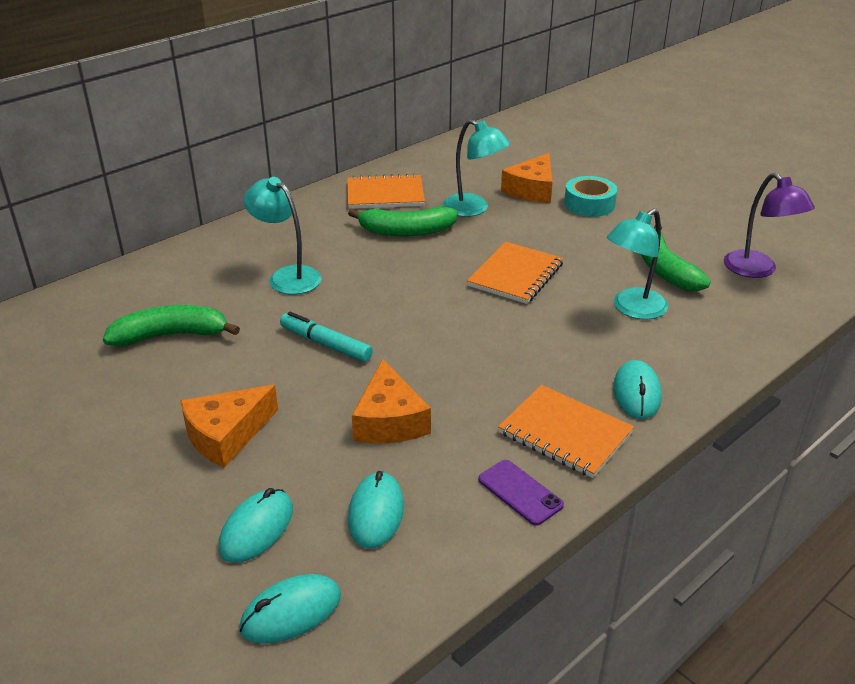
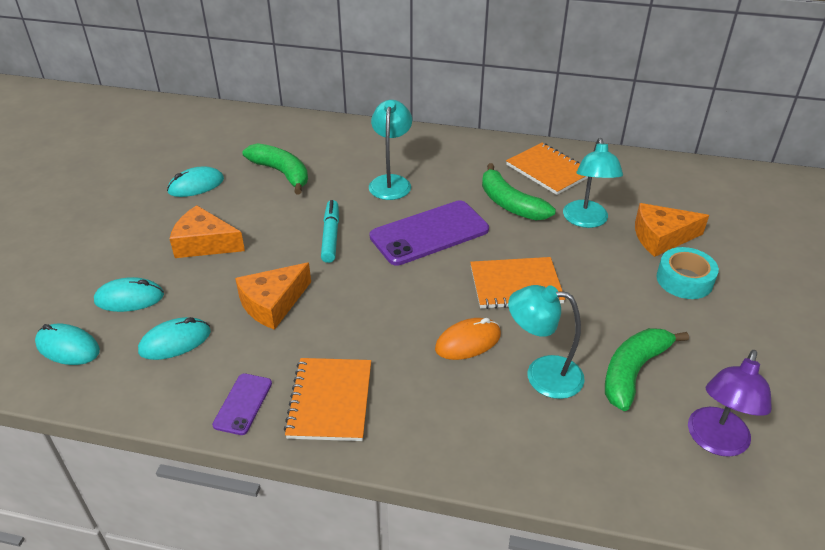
camera: 55 degrees right, 5 degrees up
(394, 287) = (429, 233): none -> purple phone
(561, 328) = (468, 342): none -> orange mouse
(636, 393) = (420, 424): turquoise mouse -> turquoise mouse (196, 185)

